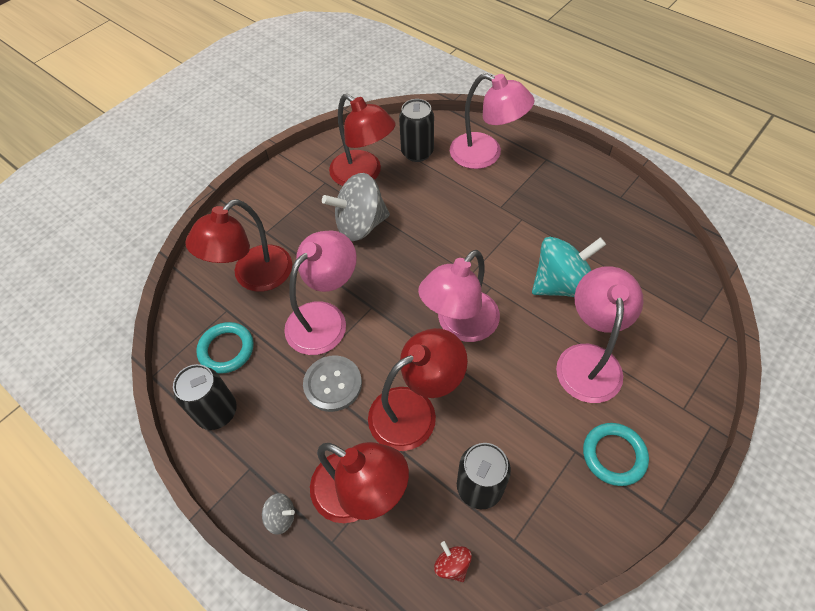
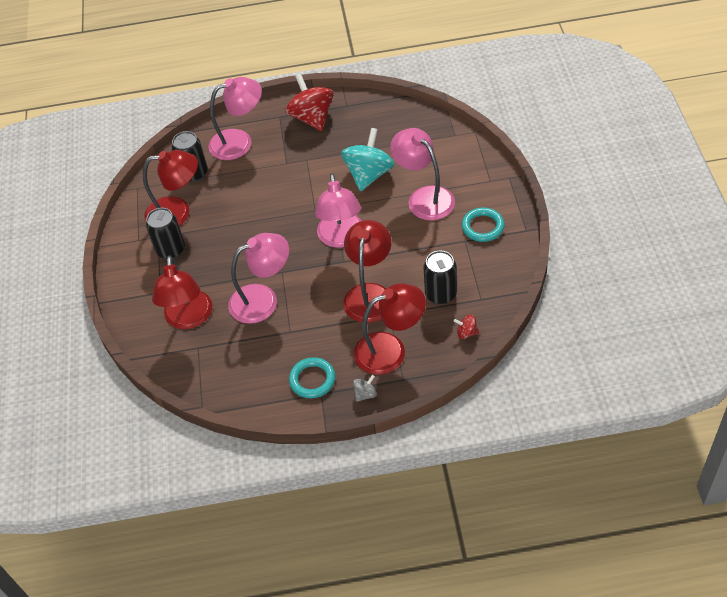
camera: 45 degrees left, 5 degrees down
(217, 412) = (266, 391): black can -> black can (171, 250)
(226, 349) = (227, 363): turquoise ring -> turquoise ring (312, 380)
(325, 318) = (263, 299): pink lamp -> pink lamp turned 75 degrees clockwise
(333, 384) = (311, 322): grey button -> none
(360, 225) = (215, 239): grey spinning top -> none
(574, 183) = (312, 118): none -> red spinning top

